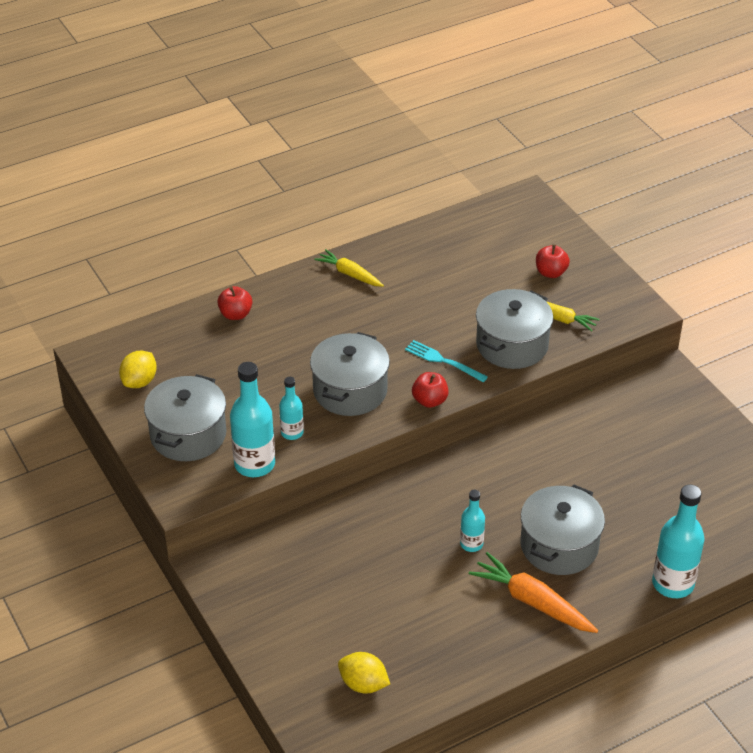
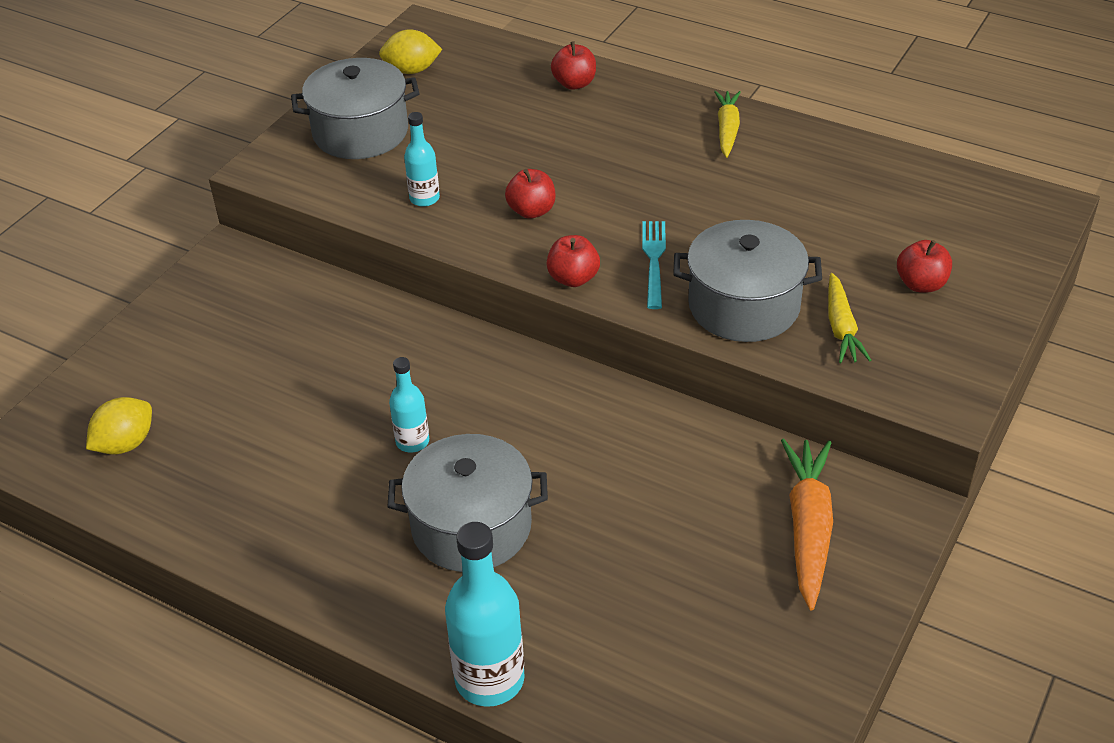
camera: 60 degrees right, 0 degrees up
(254, 464) = (353, 194): turquoise bottle -> none
(350, 390) = (531, 211): grey pot -> red apple
(363, 684) = (125, 444): yellow lemon -> yellow lemon turned 45 degrees clockwise
(532, 602) = (353, 540): orange carrot -> orange carrot (808, 528)

